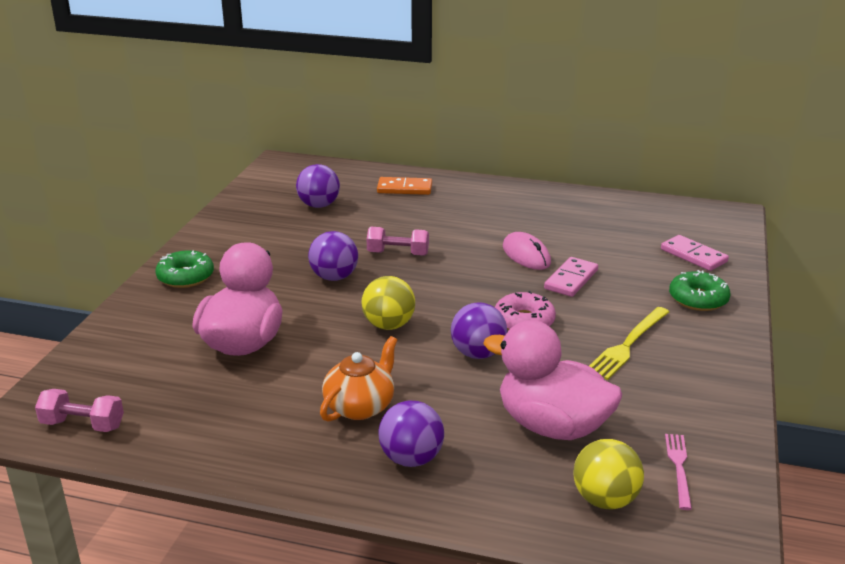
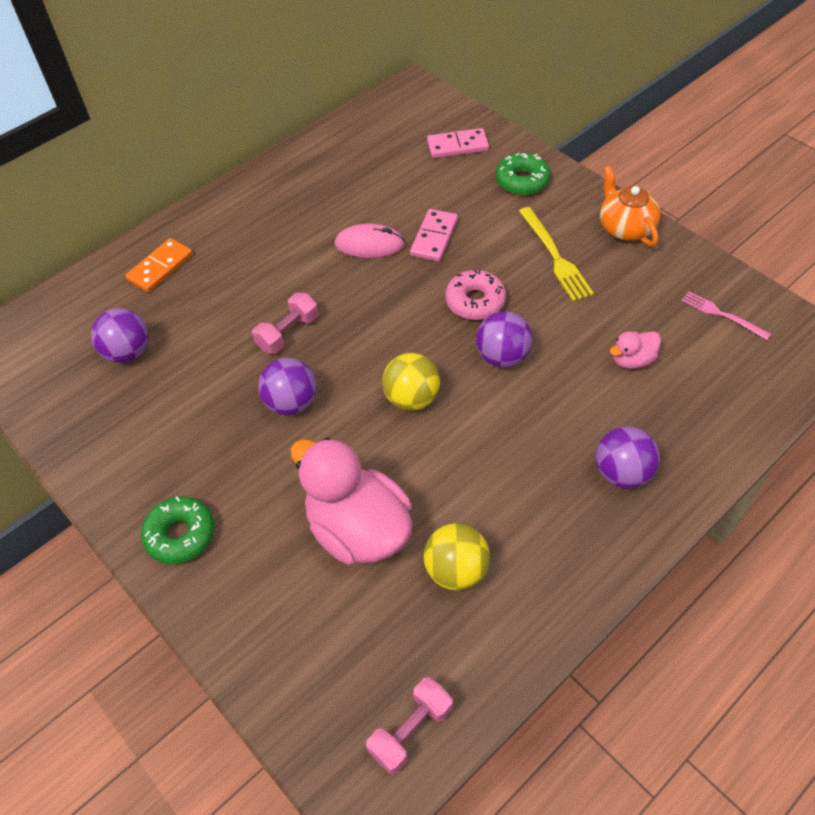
camera: 55 degrees left, 25 degrees up
(360, 406) = (526, 476): orange teapot -> orange teapot (625, 227)
(552, 426) = (632, 360): pink duck -> pink duck, size x0.46
(571, 280) = (434, 237): pink domino -> pink domino turned 45 degrees clockwise
(605, 500) = (735, 376): yellow ball -> yellow ball (456, 570)

